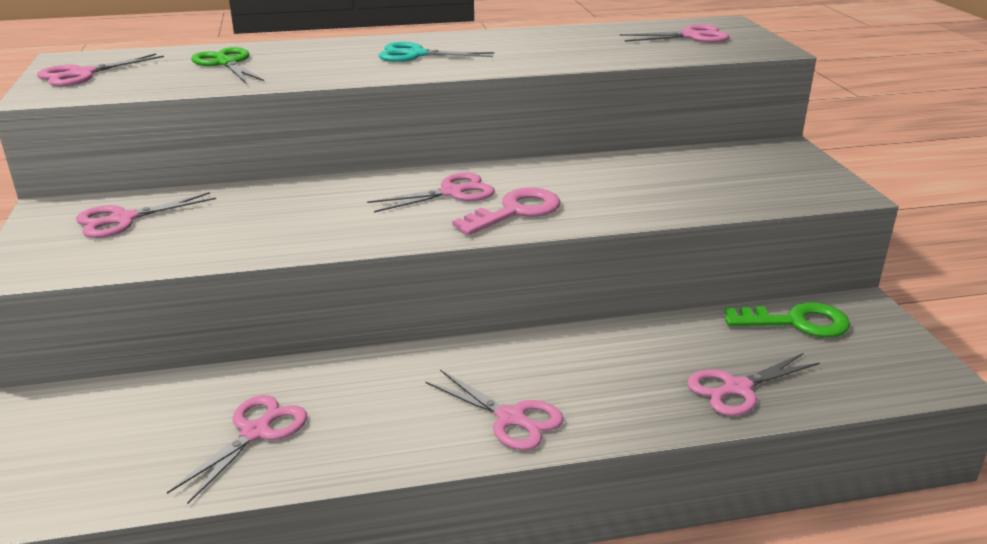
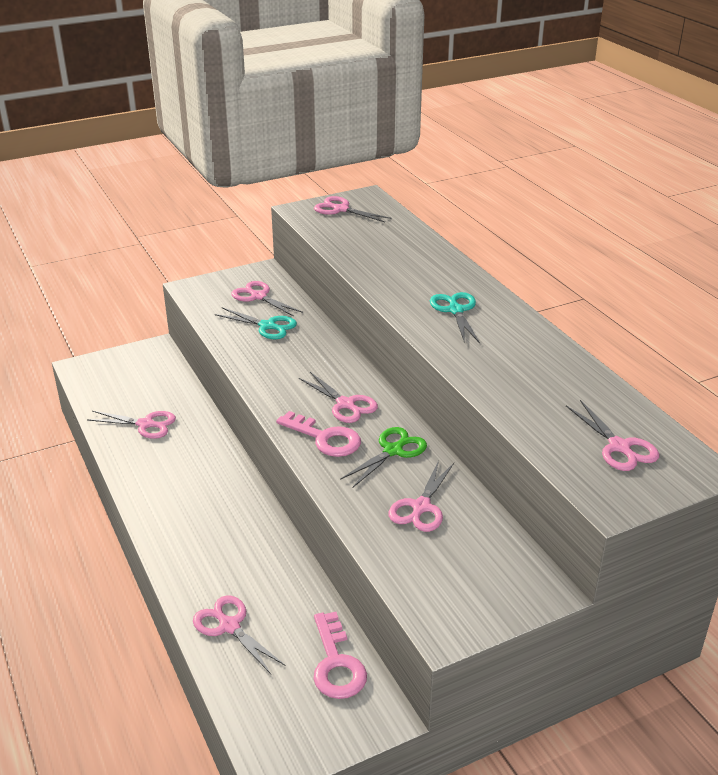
camera: 75 degrees right, 5 degrees up
(217, 221) = (267, 326): none -> turquoise scissors
(226, 63) = (389, 246): green scissors -> green scissors (393, 451)
(510, 418) = (174, 517): pink scissors -> pink scissors (421, 507)
(797, 322) = (336, 664): green key -> pink key

